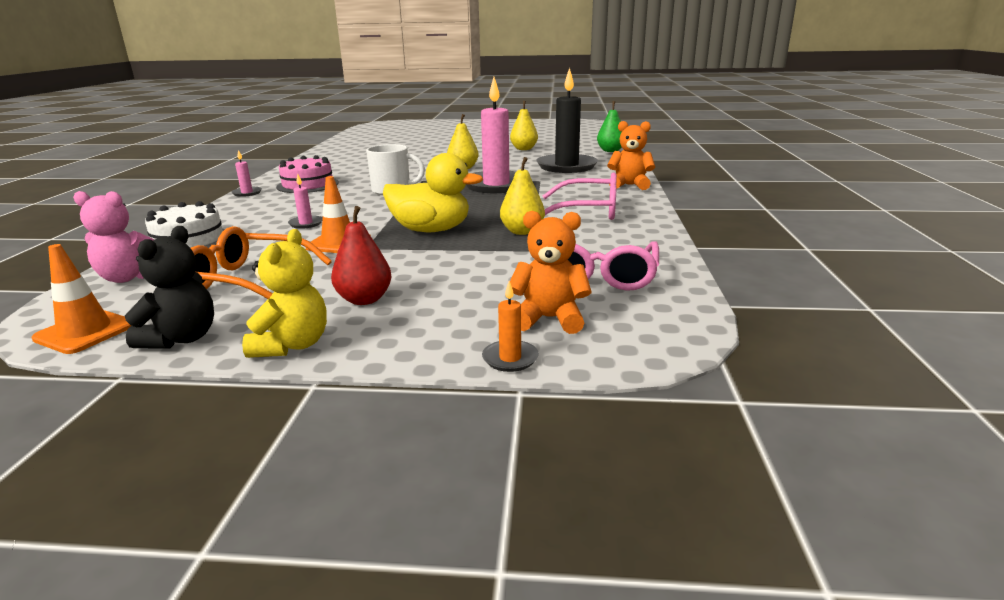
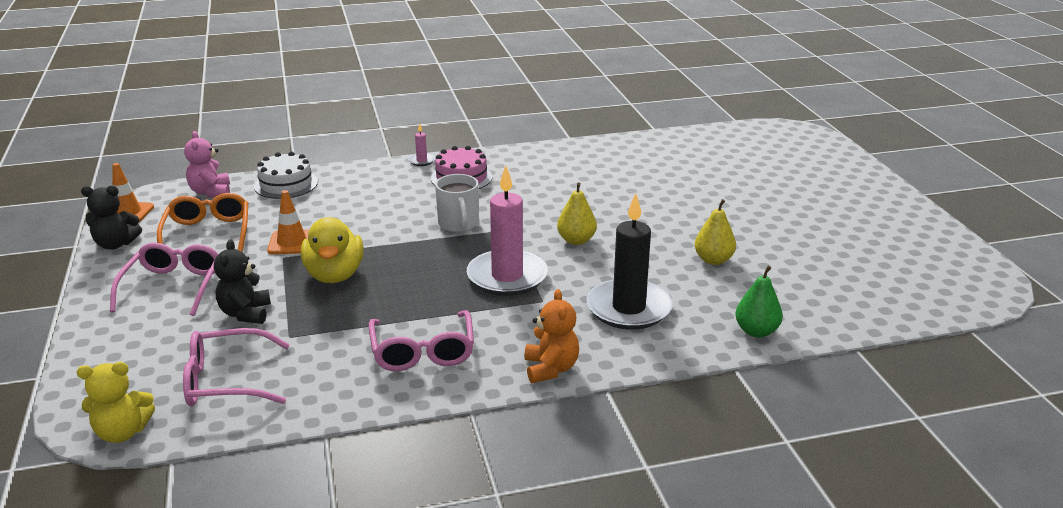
camera: 70 degrees right, 5 degrees up
(292, 345) = (103, 281): yellow teddy bear -> yellow teddy bear (122, 432)
(306, 223) = (339, 214): pink candle -> none
(364, 299) = (173, 286): red pear -> pink glasses
(470, 265) = (245, 313): none -> black teddy bear
(510, 358) = (75, 364): orange candle -> none
(522, 232) = (341, 323): yellow pear -> none
(549, 319) = (137, 369): orange teddy bear -> none

